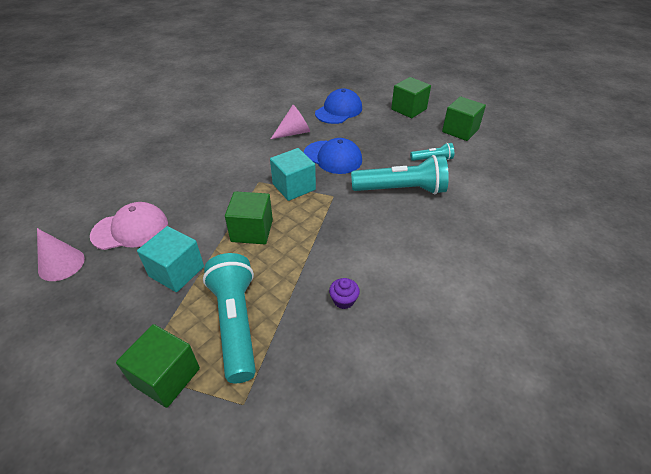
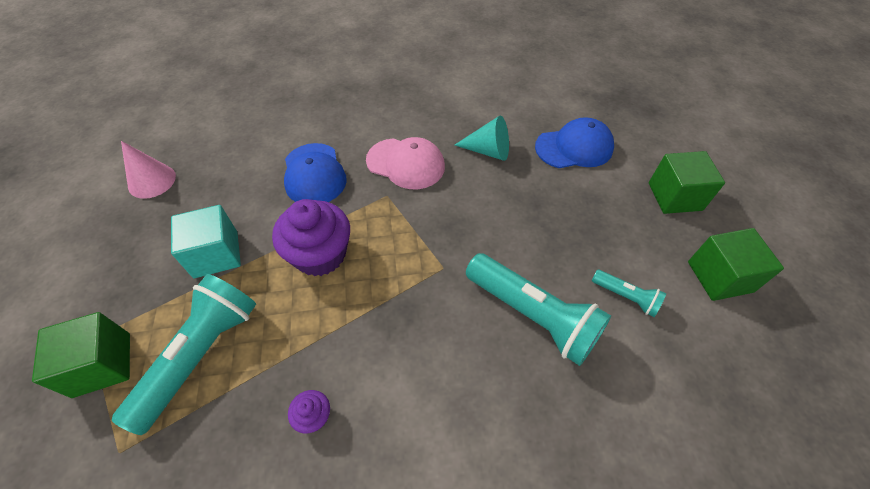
camera: 40 degrees right, 10 degrees up
(130, 229) = (229, 178): pink cap -> pink cap (405, 163)
(252, 230) = (320, 254): green cube -> purple cupcake
(294, 133) = (488, 151): pink cone -> turquoise cone
(294, 187) = (414, 226): turquoise cube -> none
(333, 157) = (498, 212): blue cap -> blue cap (314, 174)

